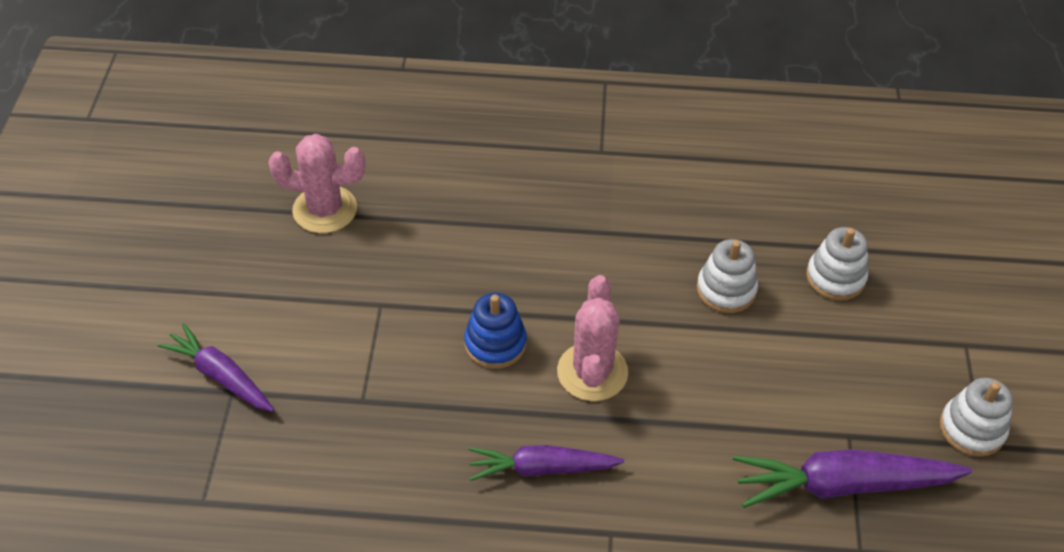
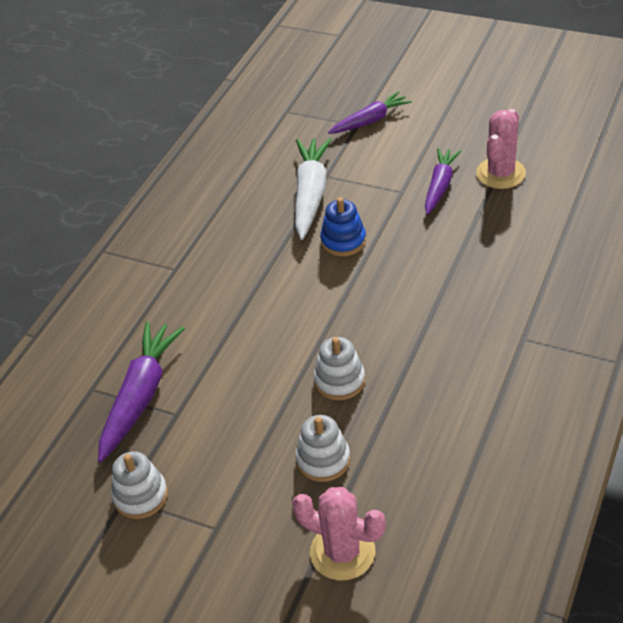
camera: 115 degrees right, 5 degrees down
(407, 407) = (311, 194): none -> white carrot
(541, 468) = (235, 246): purple carrot -> purple carrot (440, 186)
(592, 372) = (297, 285): pink cactus -> pink cactus (342, 552)

